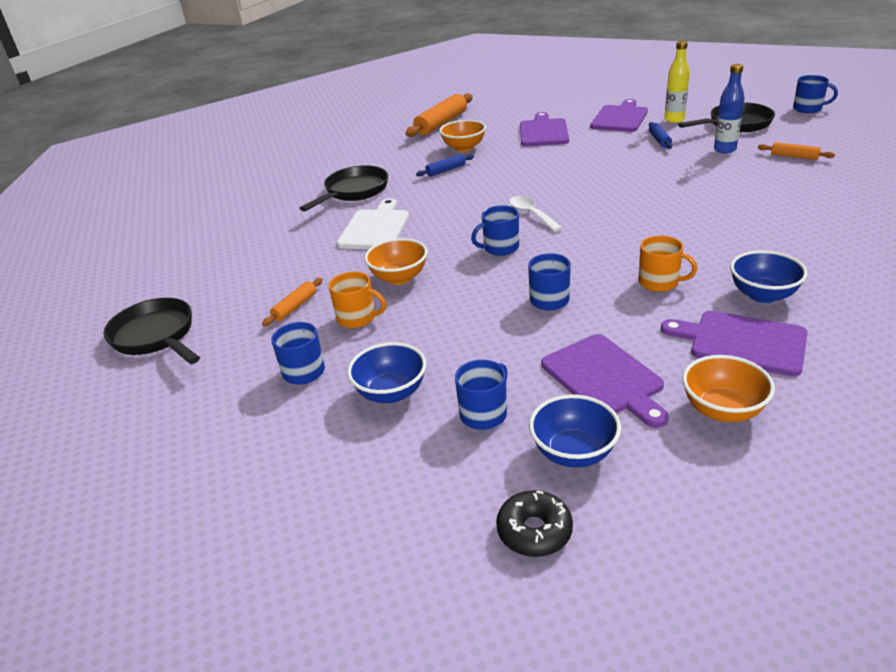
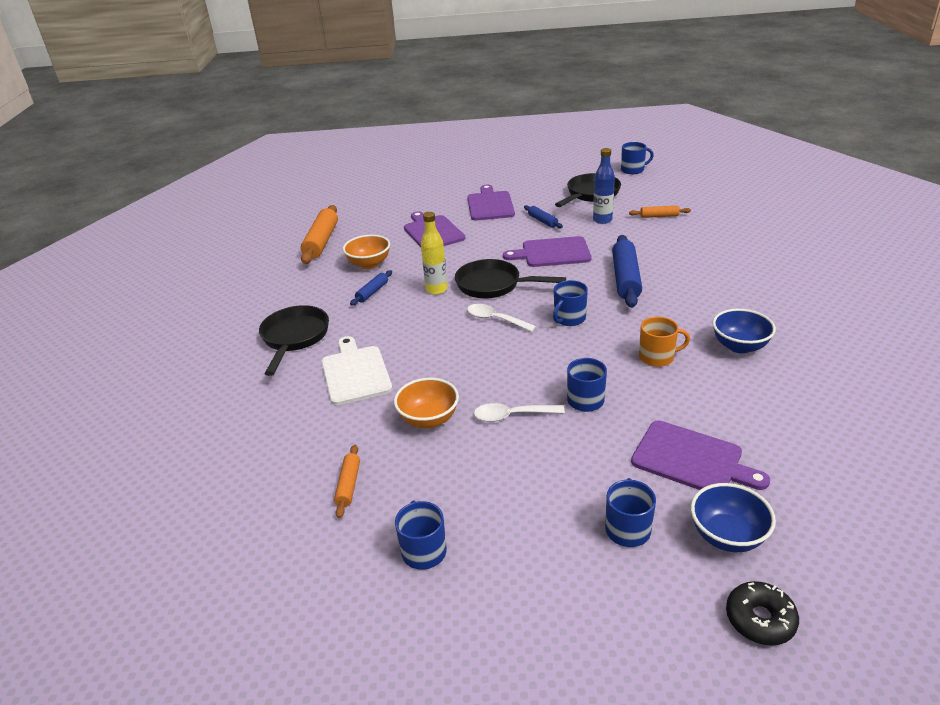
camera: 30 degrees left, 0 degrees up
(156, 336) = (215, 574): black pan -> black pan (493, 285)
(357, 318) = (426, 475): orange mug -> none
(391, 393) = (529, 541): blue bowl -> none
(471, 294) = (512, 415): none -> white spoon
(500, 248) = (497, 361): blue mug -> blue mug (569, 318)
(674, 120) = (538, 199): yellow bottle -> yellow bottle (436, 290)
(696, 206) = (626, 278): none -> blue rolling pin
(722, 410) = (796, 456): orange bowl -> none
(742, 342) = (760, 392): purple cutting board -> purple cutting board (552, 253)

